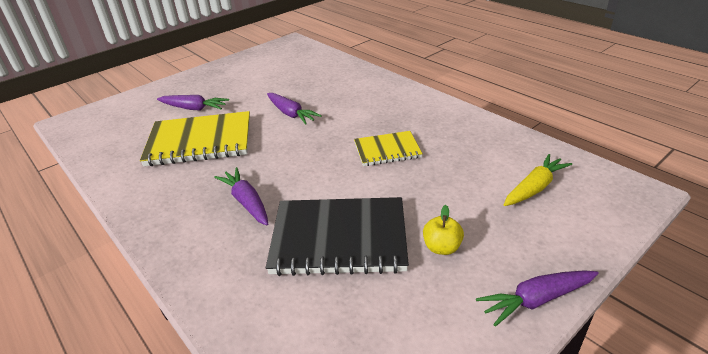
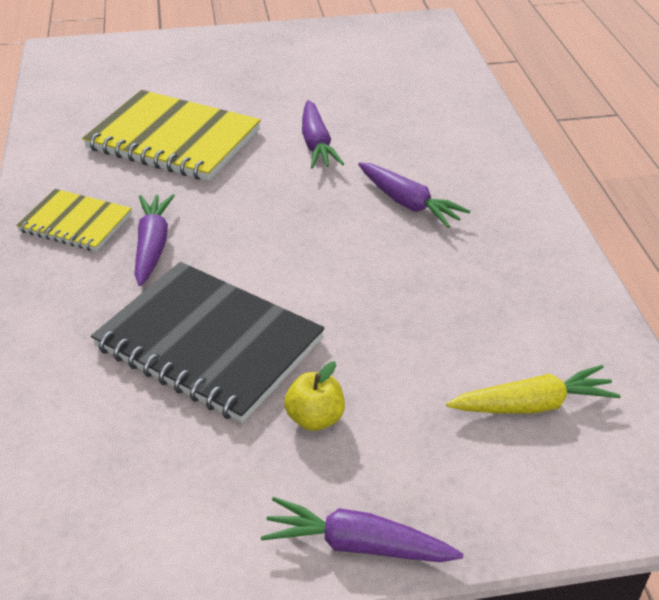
camera: 30 degrees right, 5 degrees up
(194, 108) = (207, 87): purple carrot -> purple carrot (408, 203)
(387, 150) = (387, 254): yellow notebook -> yellow notebook (75, 223)

